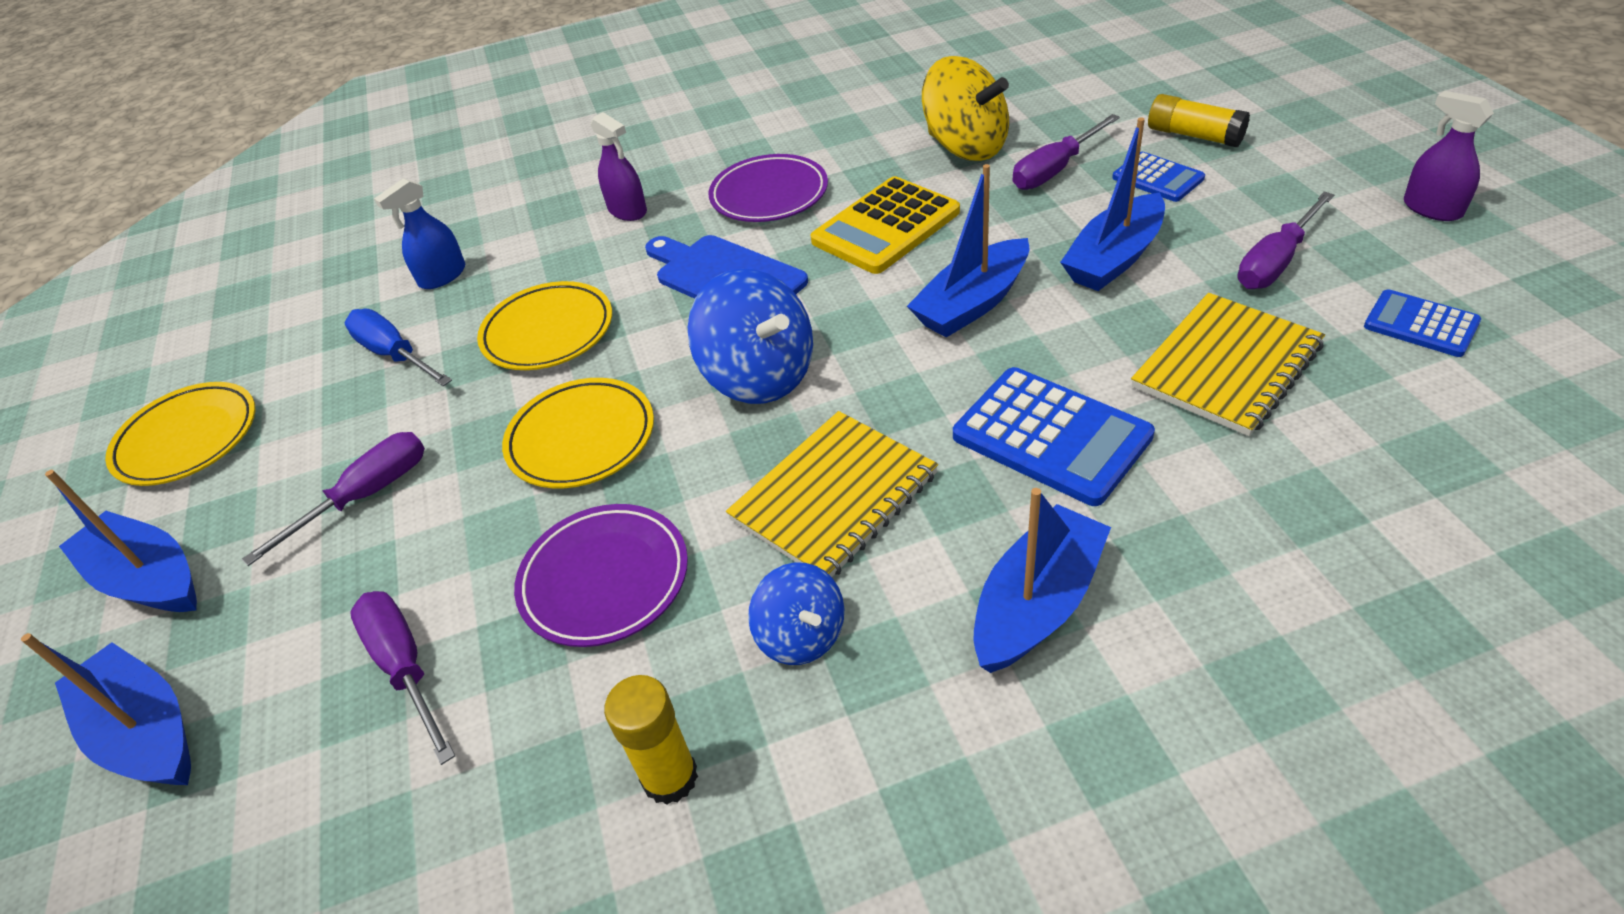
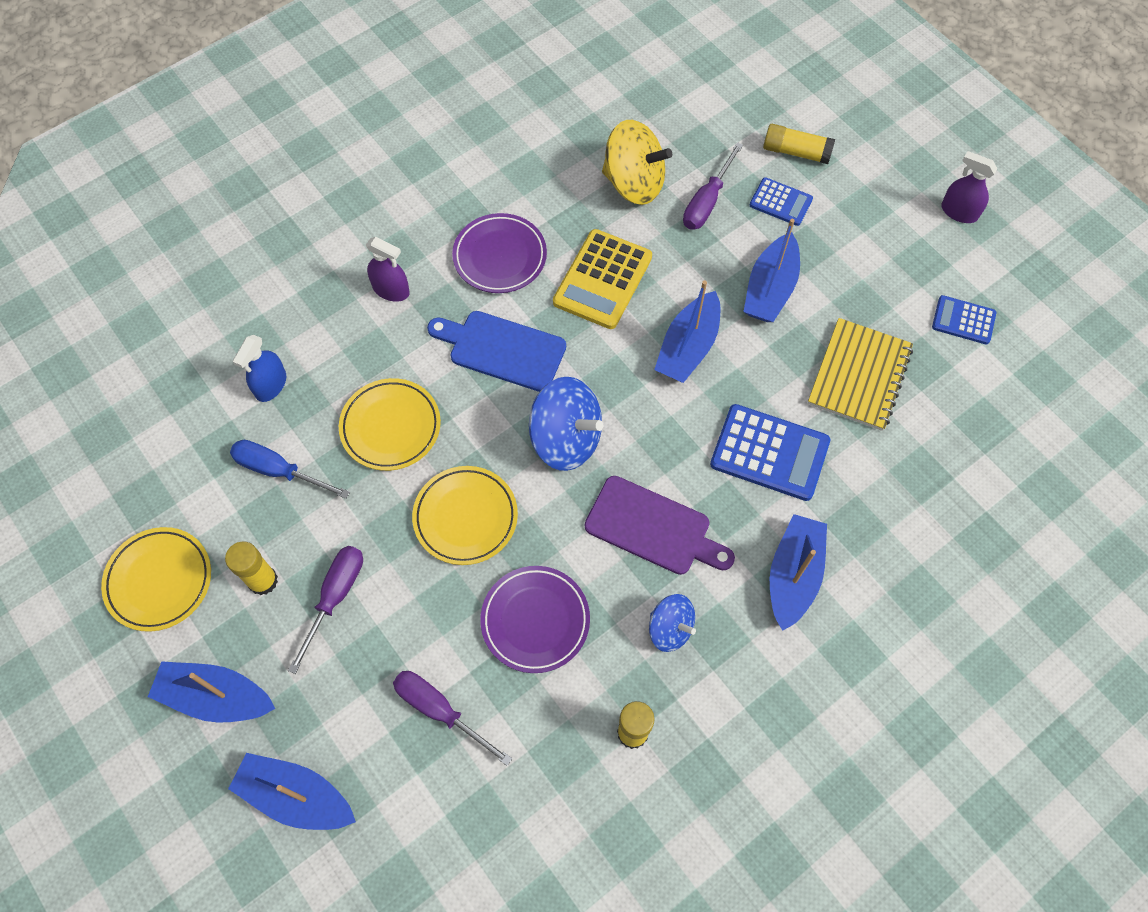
camera: 25 degrees left, 20 degrees up
(297, 461) = (263, 581): none -> yellow glue stick
(834, 497) = (653, 528): yellow notebook -> purple cutting board
(1275, 262) = (872, 277): purple screwdriver -> none

